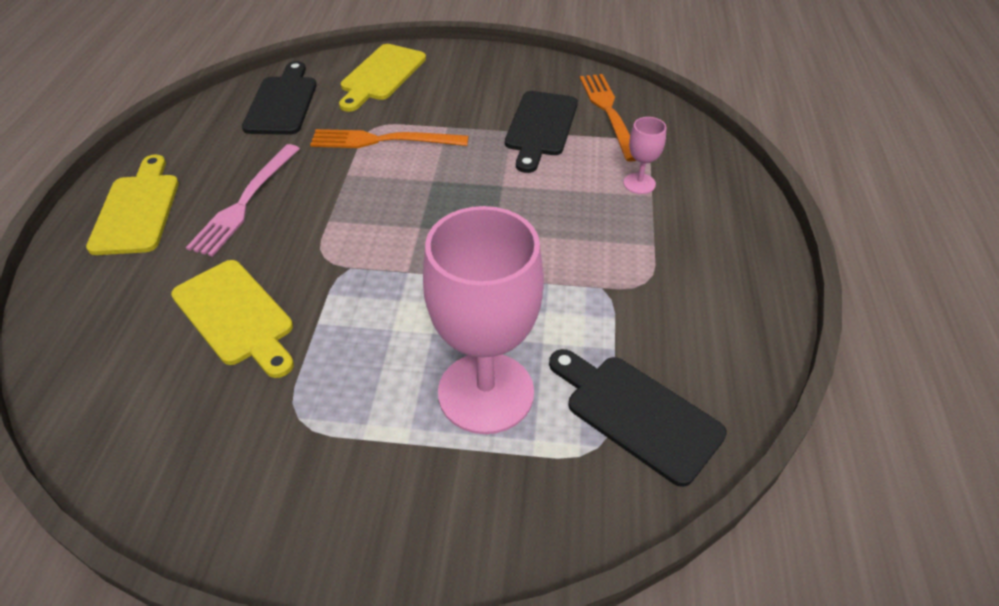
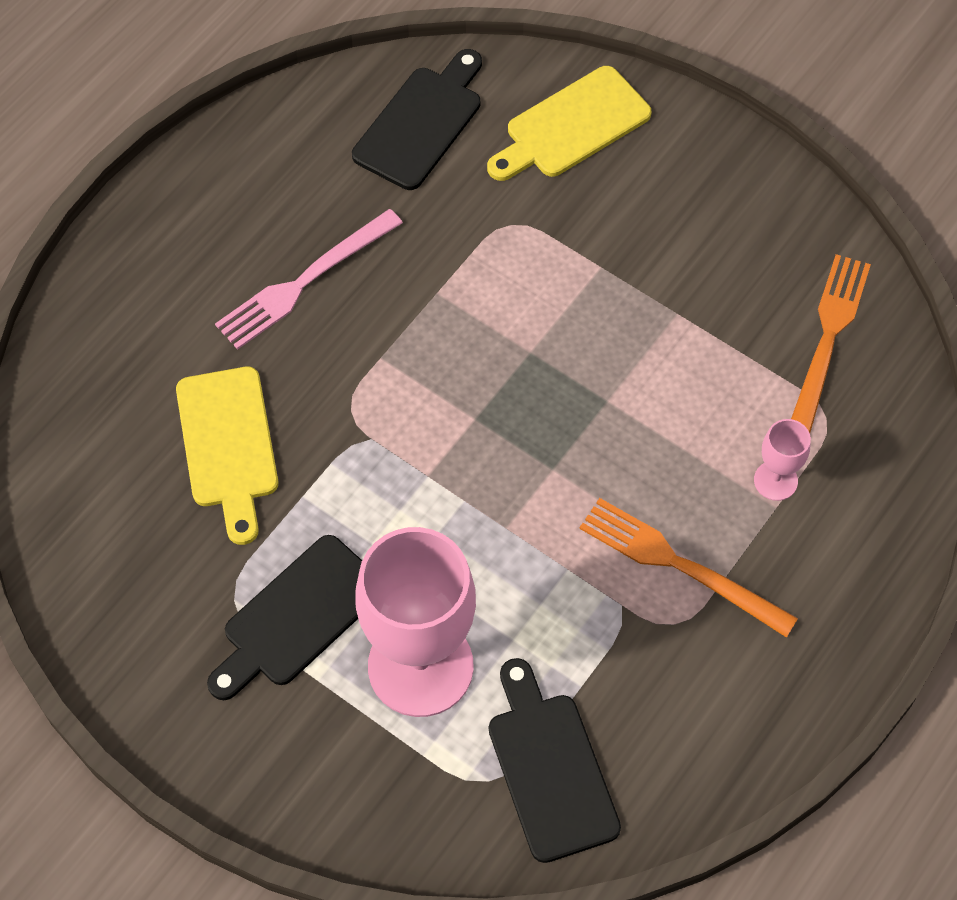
camera: 30 degrees right, 15 degrees up
(137, 210) = (186, 237): yellow cutting board -> none
(383, 140) = (509, 254): orange fork -> orange fork (680, 565)
(540, 127) = (719, 325): black cutting board -> black cutting board (298, 616)

